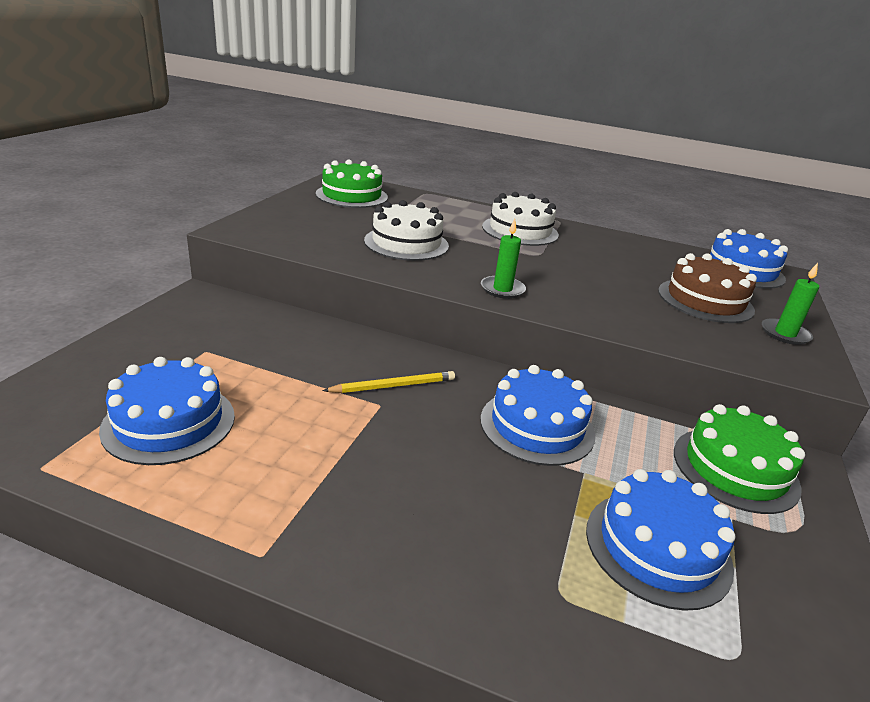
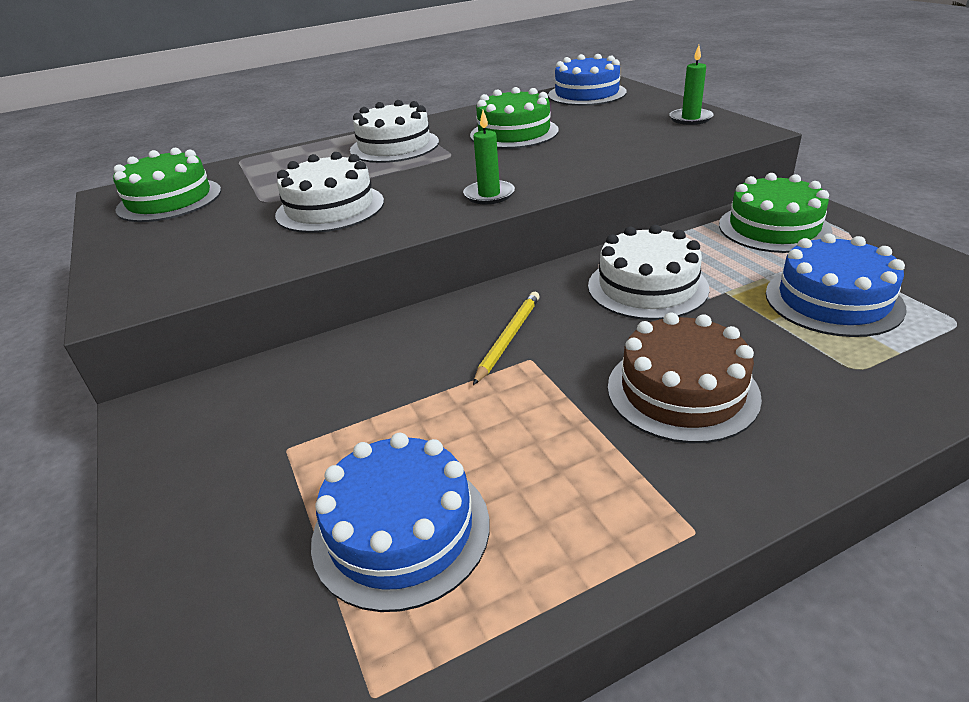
camera: 40 degrees left, 5 degrees up
(537, 426) = (647, 287): blue cake -> white cake
(614, 265) = (514, 133): none -> green cake
(705, 300) = (613, 124): brown cake -> brown cake (682, 391)

